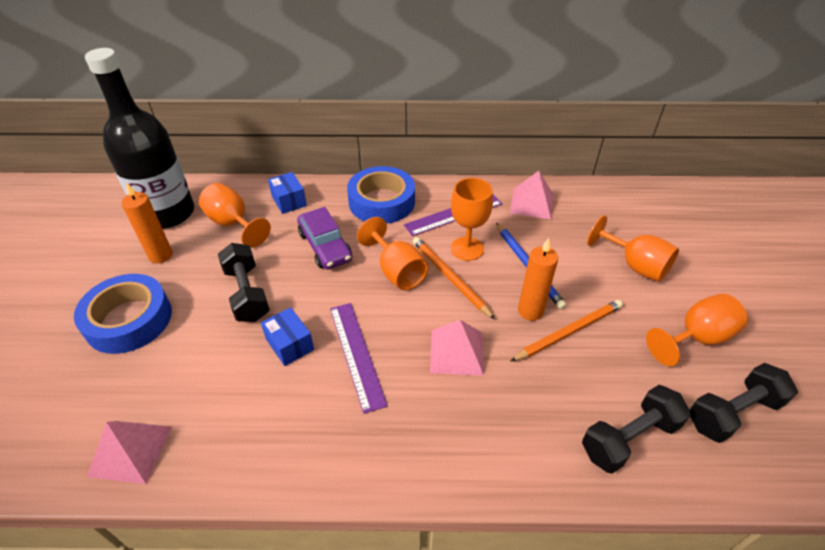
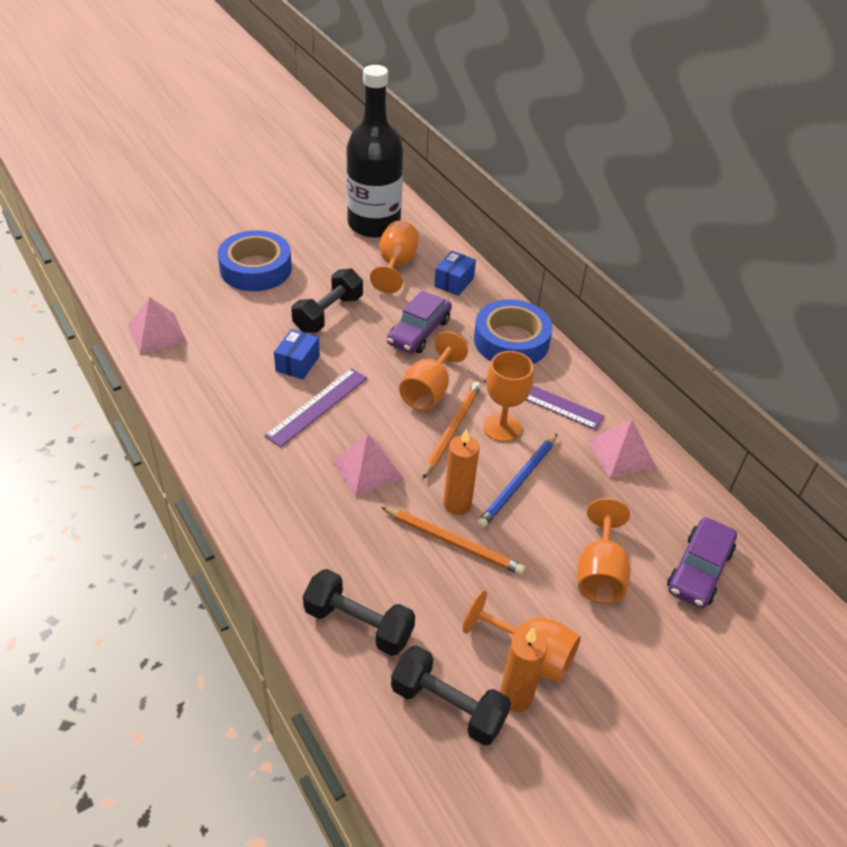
camera: 55 degrees right, 0 degrees up
(161, 255) = (327, 247): orange candle -> orange candle (515, 697)
(651, 219) = (699, 570): none -> purple car

